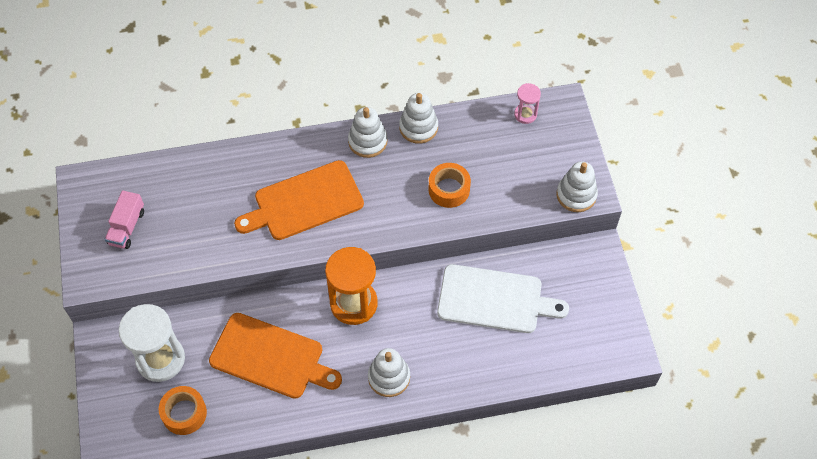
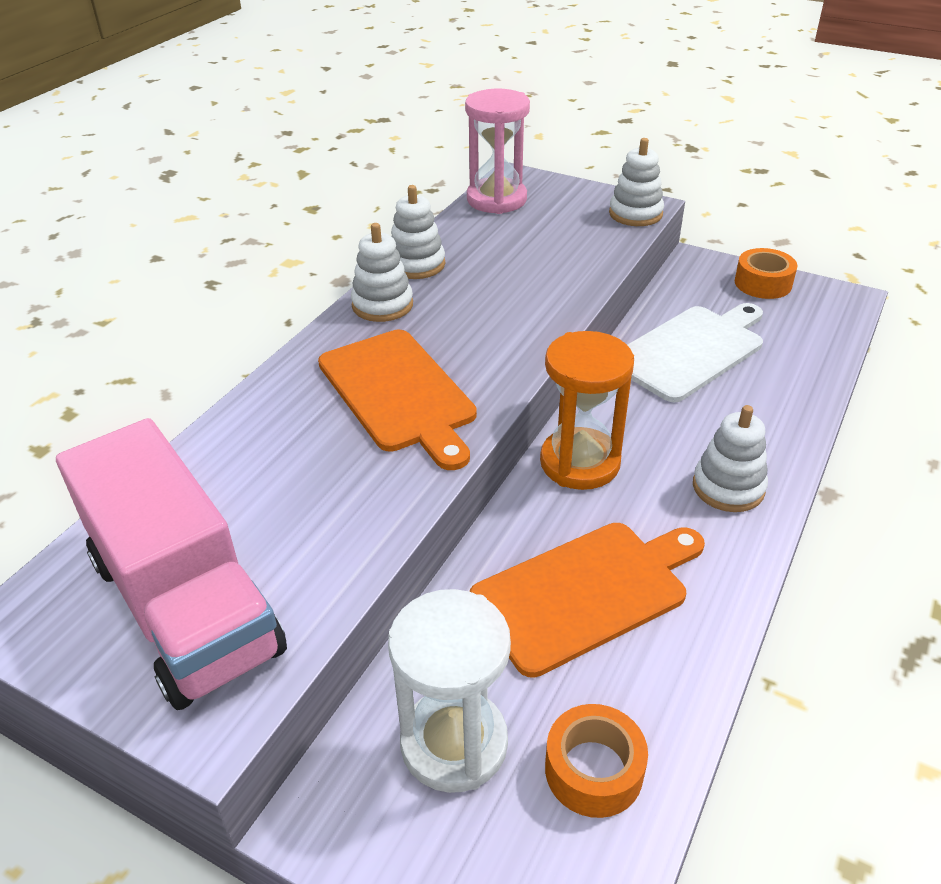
camera: 50 degrees left, 20 degrees down
(127, 227) = (185, 605): pink truck -> pink truck, size x2.31
(304, 202) = (399, 394): orange cutting board -> orange cutting board turned 45 degrees counterclockwise
(449, 189) = (528, 281): orange tape -> orange tape (763, 283)
(525, 114) = (496, 199): pink hourglass -> pink hourglass, size x1.97

